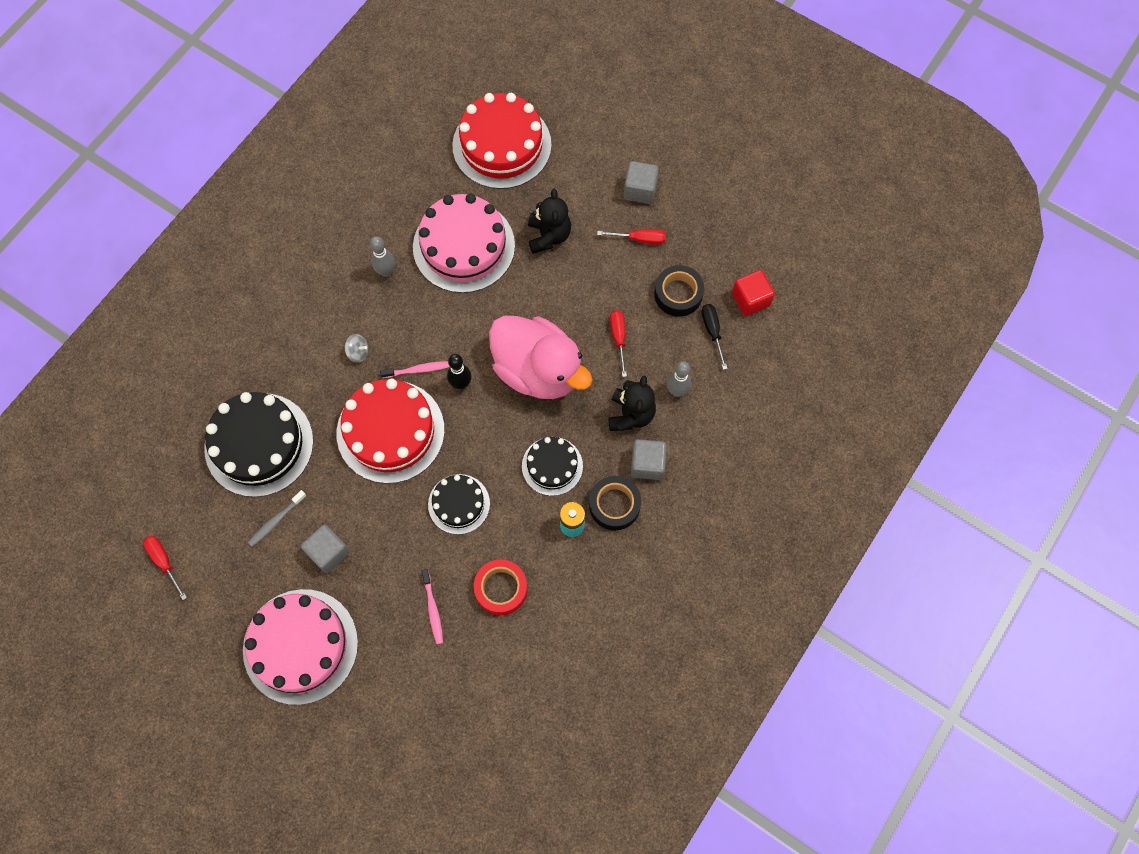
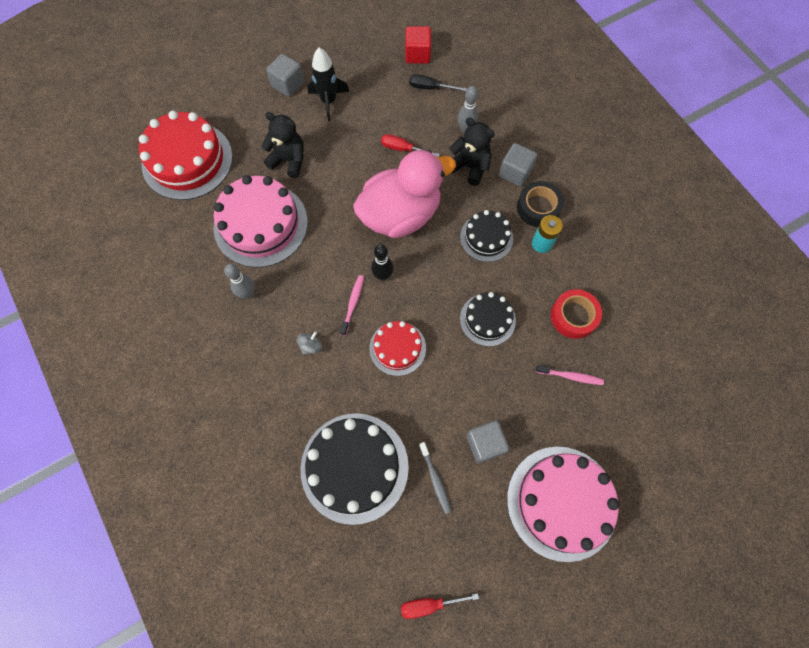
camera: 65 degrees left, 0 degrees up
(390, 431) = (397, 348): red cake -> red cake, size x0.56
(640, 239) = (329, 101): red screwdriver -> black rocket
(678, 294) = (388, 96): black tape -> none

